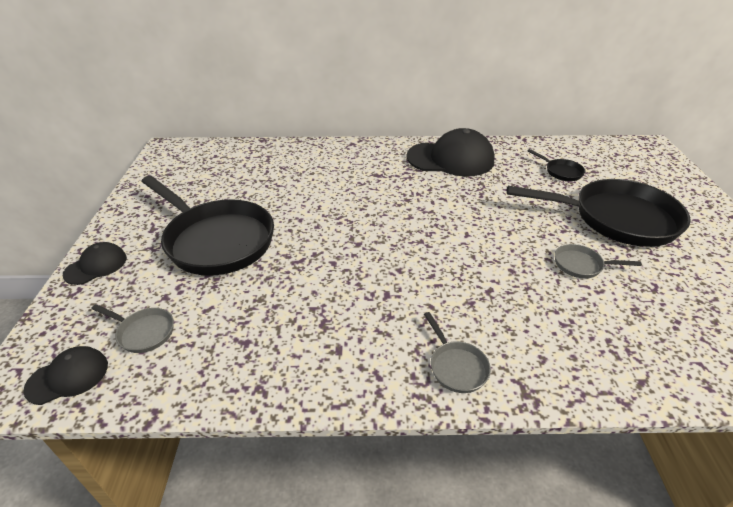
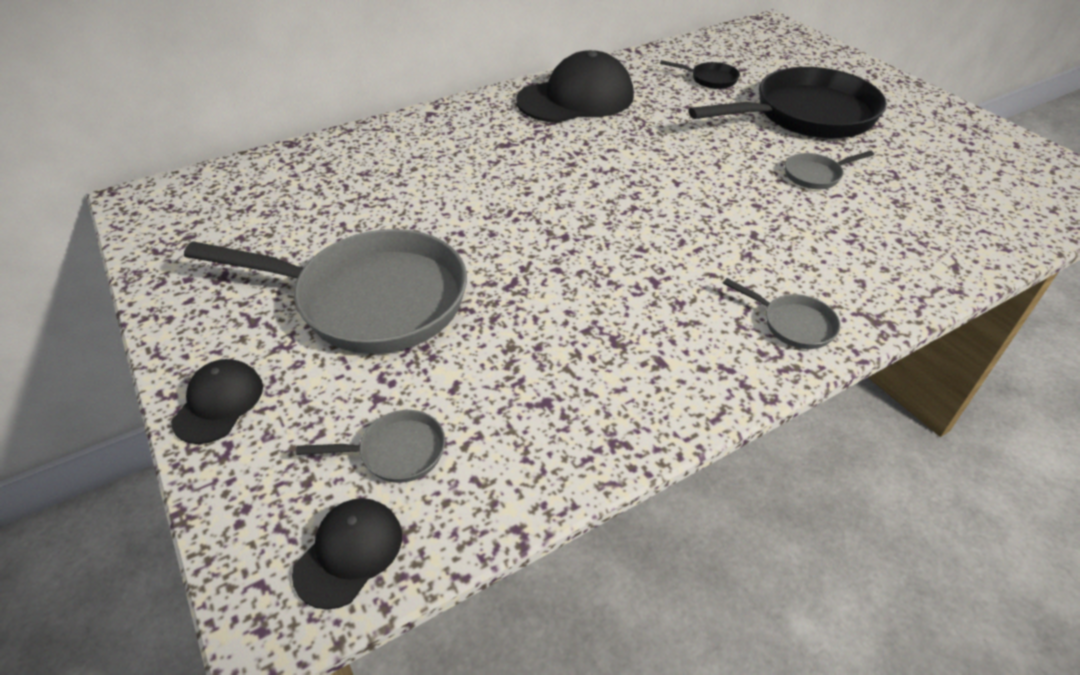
camera: 30 degrees left, 5 degrees up
(216, 240) = (372, 300): black pan -> grey pan

